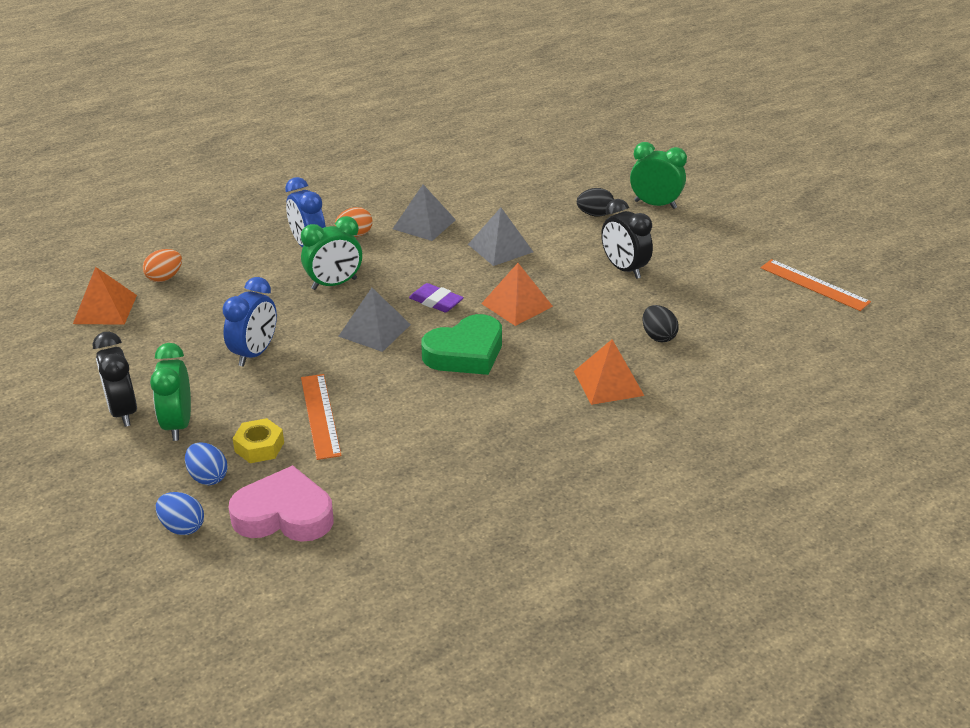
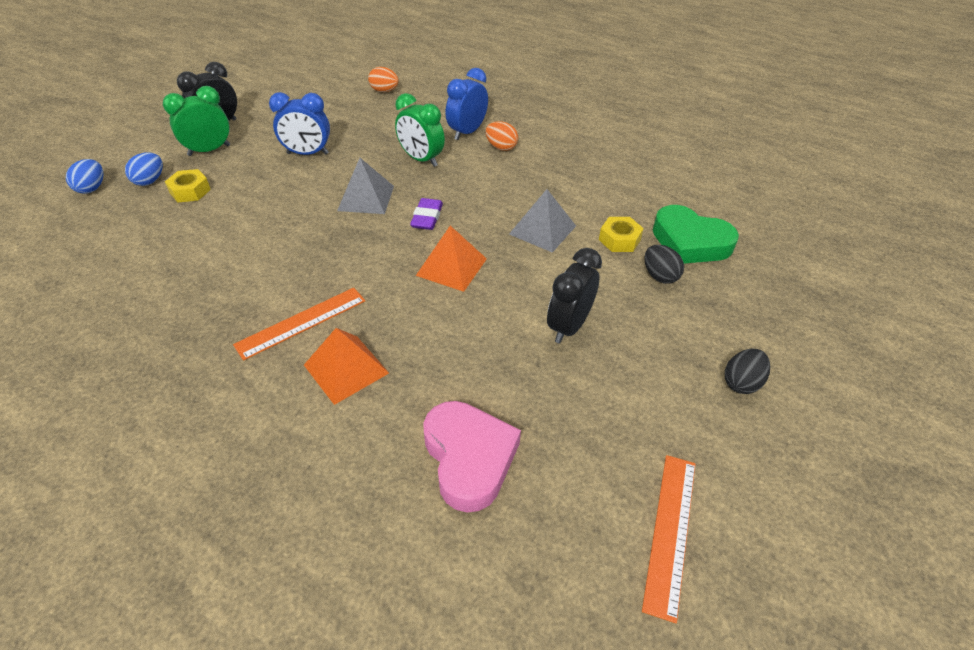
camera: 65 degrees right, 10 degrees up
(105, 309) = (334, 83): orange pyramid -> none
(284, 515) = (108, 227): pink heart -> pink heart (469, 458)
(320, 415) = (237, 206): orange ruler -> orange ruler (301, 322)
(424, 224) = (547, 176): grey pyramid -> none
(465, 353) = (355, 257): green heart -> green heart (690, 242)
(540, 217) = (619, 240): none -> yellow nut
(655, 204) = (725, 318): green clock -> none
(658, 336) = (452, 389): black egg -> black egg (741, 382)

